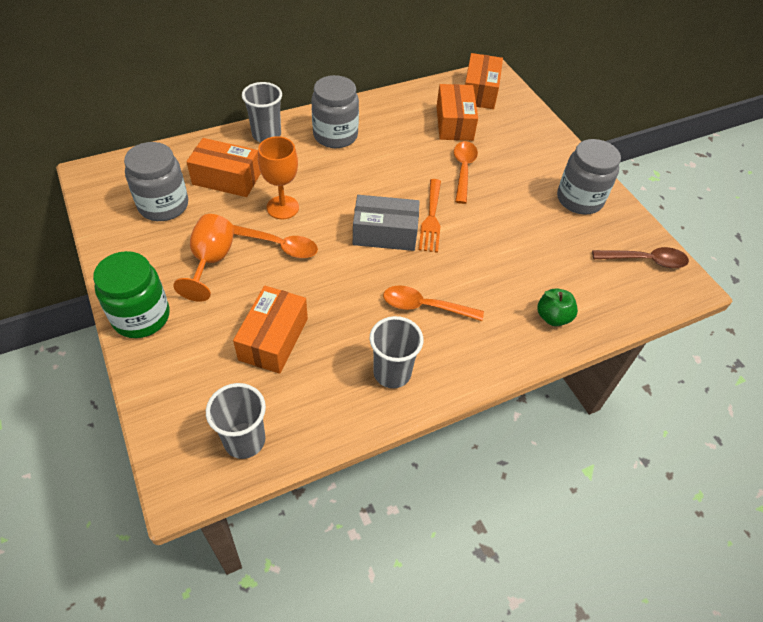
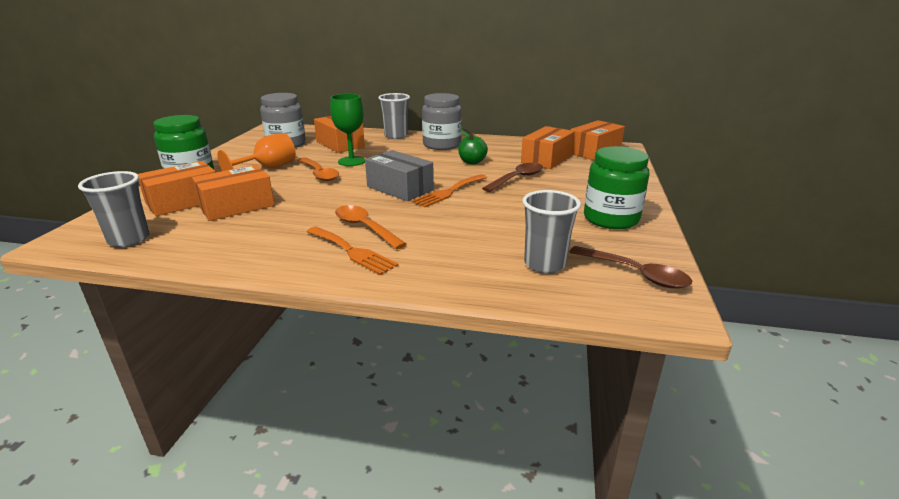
camera: 40 degrees right, 25 degrees down
(208, 361) = (184, 202): none -> orange box
(282, 207) = (351, 161): orange goblet -> green goblet
(392, 373) = (277, 249): grey cup -> grey cup (544, 264)
(452, 342) = (352, 251): none -> orange fork
(463, 170) = (517, 179): orange spoon -> brown spoon
(553, 317) = (468, 272): green apple -> green apple (472, 162)
(579, 199) = (610, 219): grey jar -> green jar

